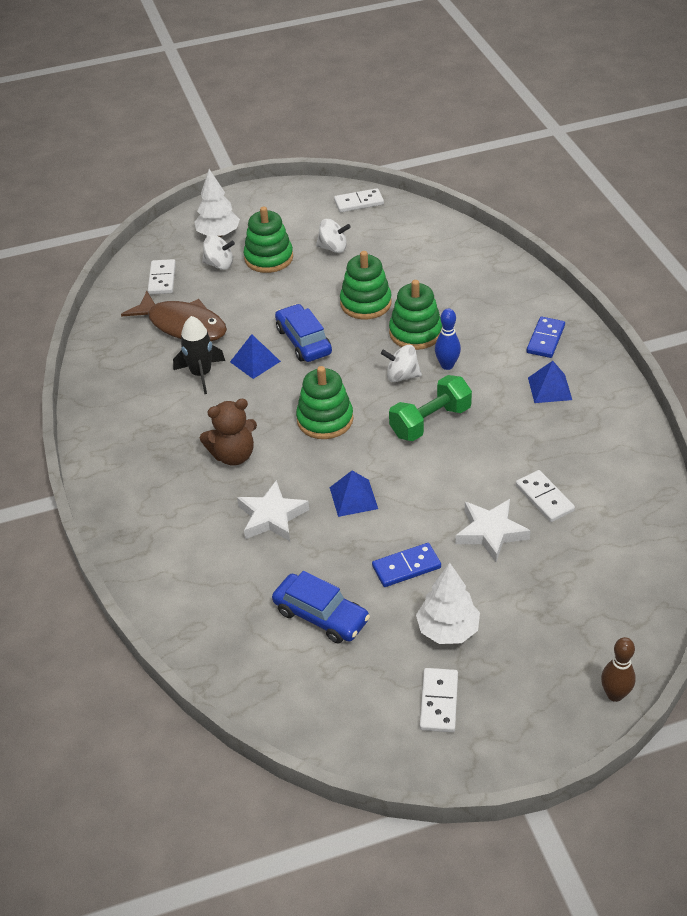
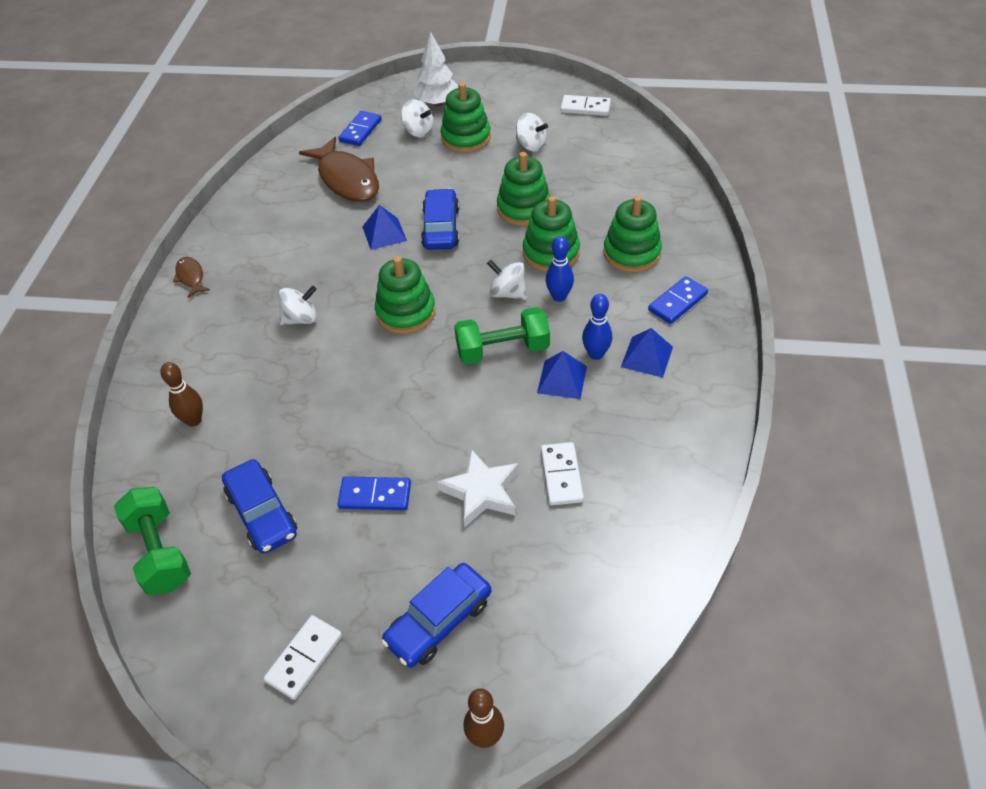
camera: 25 degrees right, 5 degrees up
(97, 455) = (190, 277): none -> brown fish
(162, 279) = (360, 130): white domino -> blue domino
(200, 569) = (194, 420): none -> brown bowling pin
(201, 374) = (329, 230): black rocket -> none
(233, 455) = (301, 319): brown teddy bear -> white spinning top
(255, 677) = (160, 552): none -> green dumbbell
(272, 517) = (291, 393): white star -> none
(353, 498) = (376, 402): blue pyramid -> blue pyramid (562, 379)
(448, 630) = (367, 581): white tree -> none
(483, 312) = (631, 253): none -> green stacking toy
(508, 400) = (596, 354): none -> blue bowling pin
(524, 634) = (439, 621): none -> blue car

